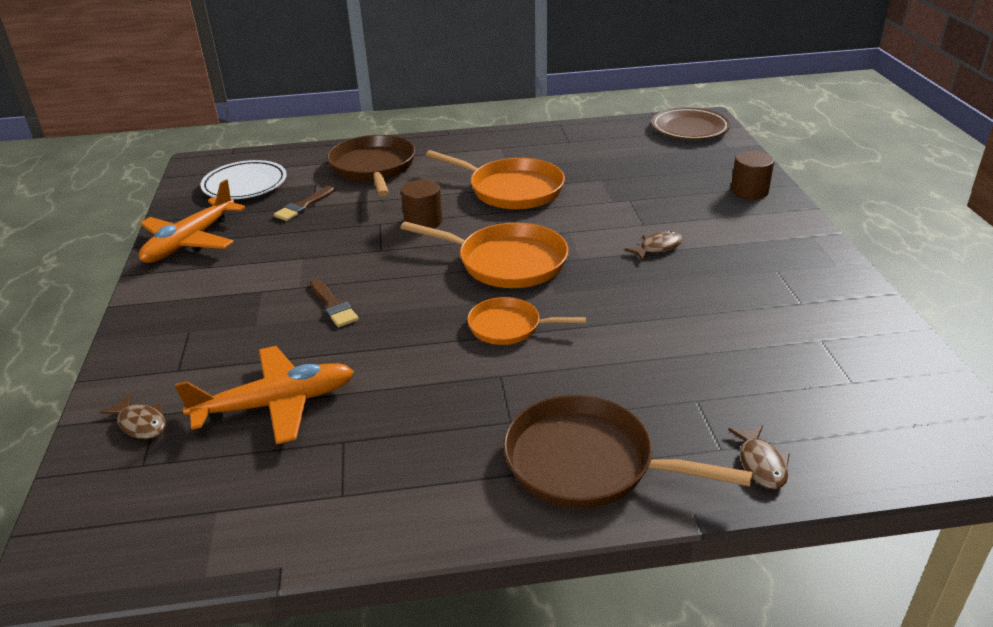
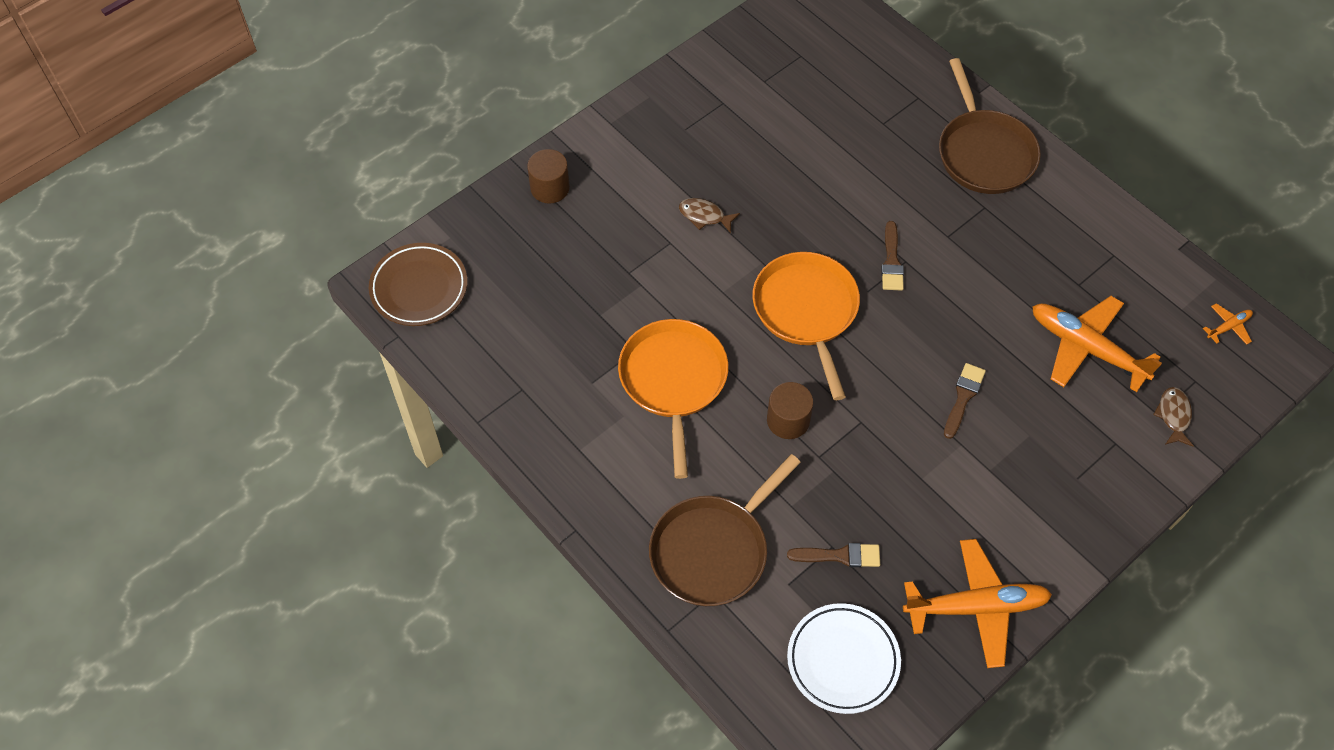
camera: 125 degrees left, 25 degrees up
(146, 539) = (1228, 327): none -> orange plane
(508, 326) = (891, 261): orange pan -> brown brush
(761, 464) = (915, 76): brown fish -> none

